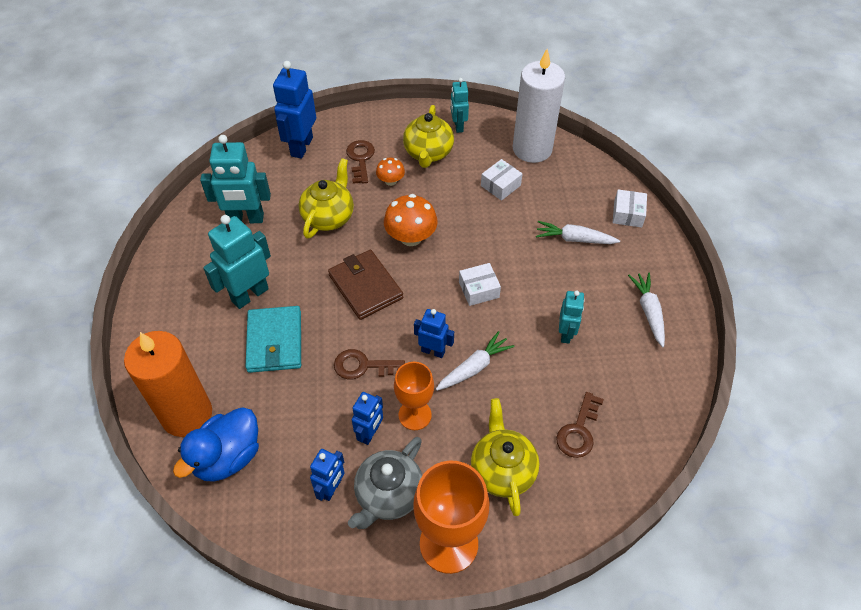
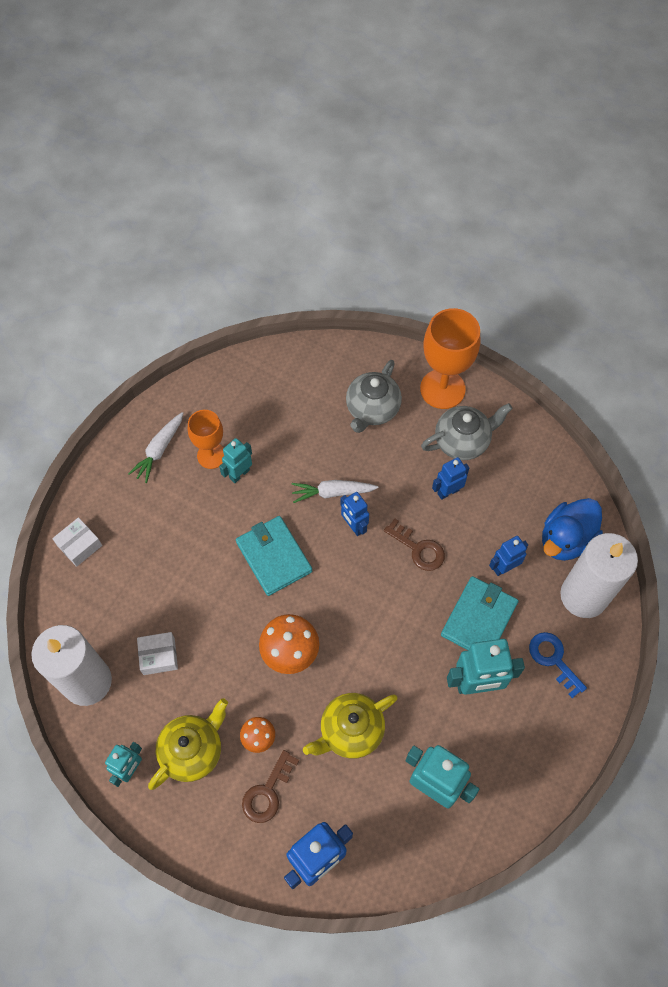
camera: 145 degrees left, 10 degrees up
(187, 414) = (583, 596): orange candle -> white candle
(192, 347) = (553, 659): none -> blue key
(227, 457) = (566, 539): blue duck -> blue duck turned 150 degrees clockwise
(331, 488) = (500, 470): blue robot -> blue robot (504, 567)
(365, 286) = (367, 624): brown wallet -> none
(415, 415) = (405, 484): orange goblet -> orange goblet (211, 455)
(479, 289) = (274, 557): white box -> turquoise wallet
(502, 470) = (372, 409): yellow teapot -> grey teapot
(574, 239) = (150, 551): white carrot -> none
(579, 431) = (297, 401): brown key -> none

